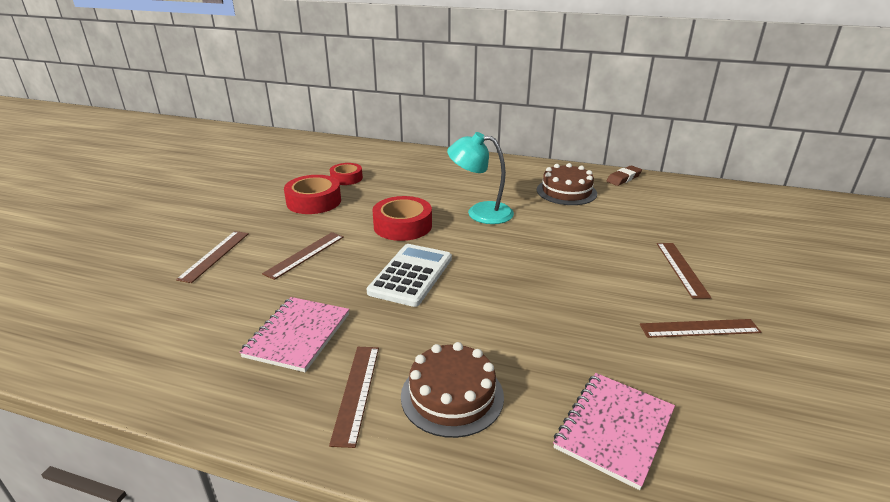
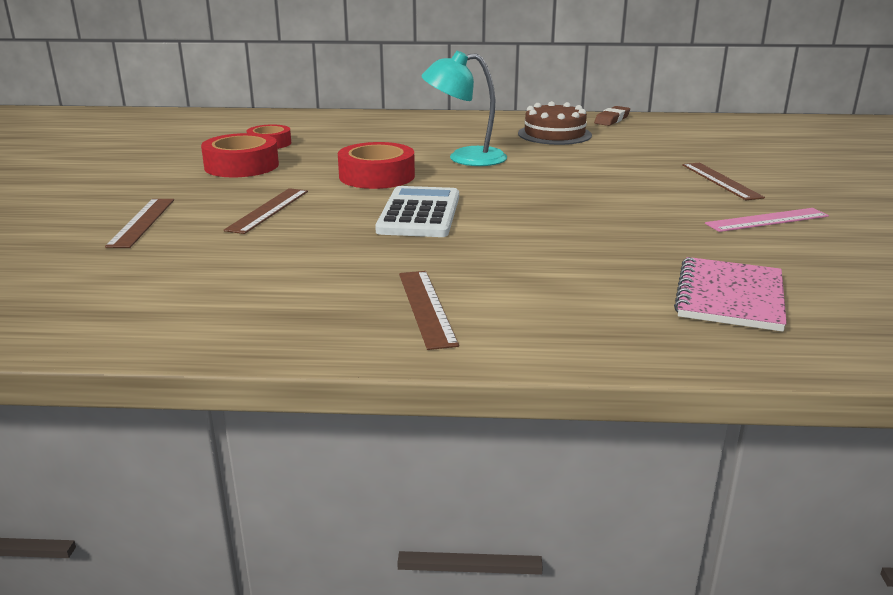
camera: 15 degrees left, 5 degrees down
(298, 335) = (315, 274): pink notebook -> none
(452, 396) = (540, 296): brown cake -> none
(699, 328) = (767, 220): brown ruler -> pink ruler

